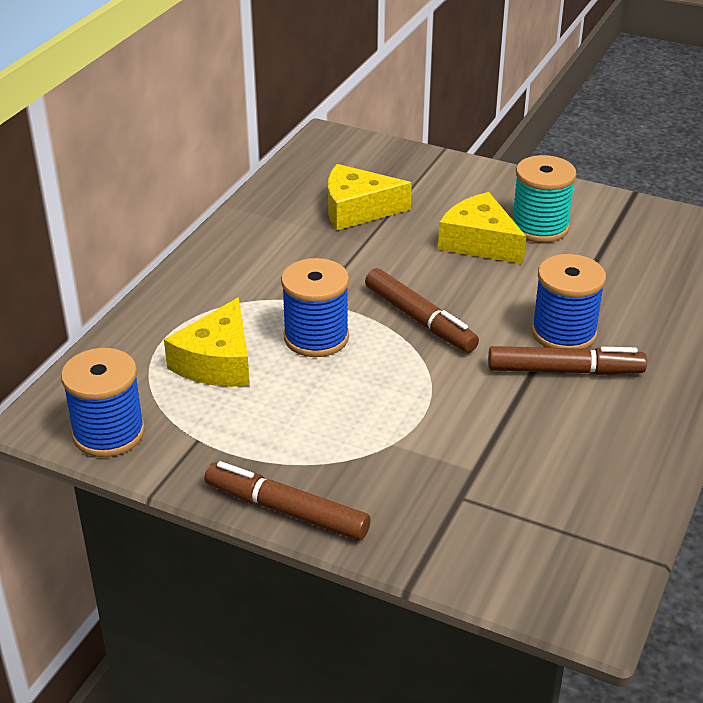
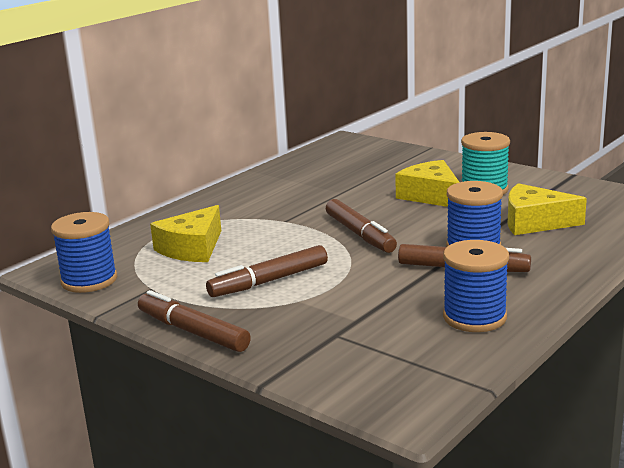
camera: 15 degrees right, 15 degrees down
(316, 337) = (274, 239): blue spool -> blue spool (474, 317)
(342, 413) = (269, 281): none -> brown marker
(357, 210) = (345, 175): yellow cheese -> yellow cheese (535, 222)

